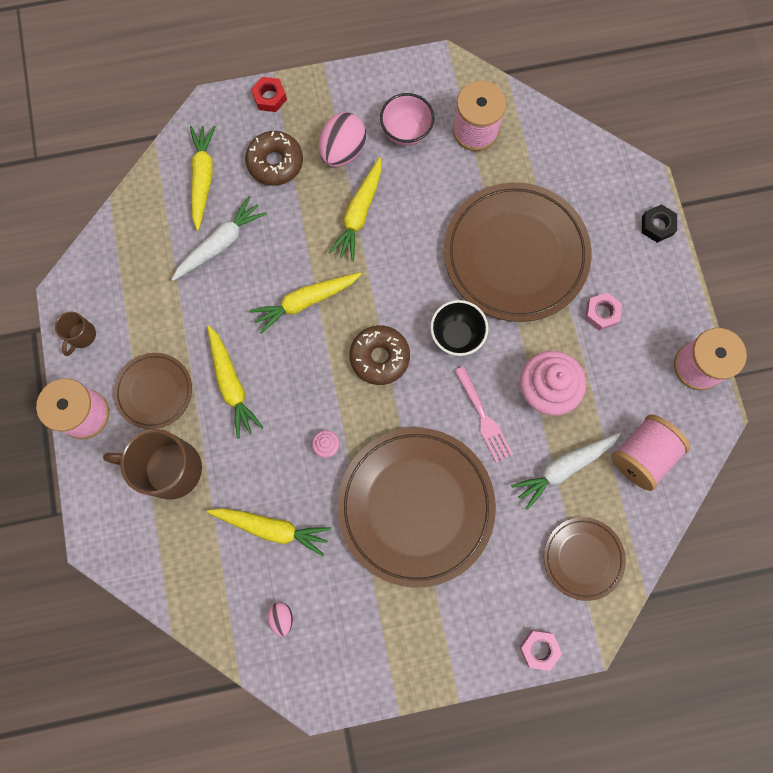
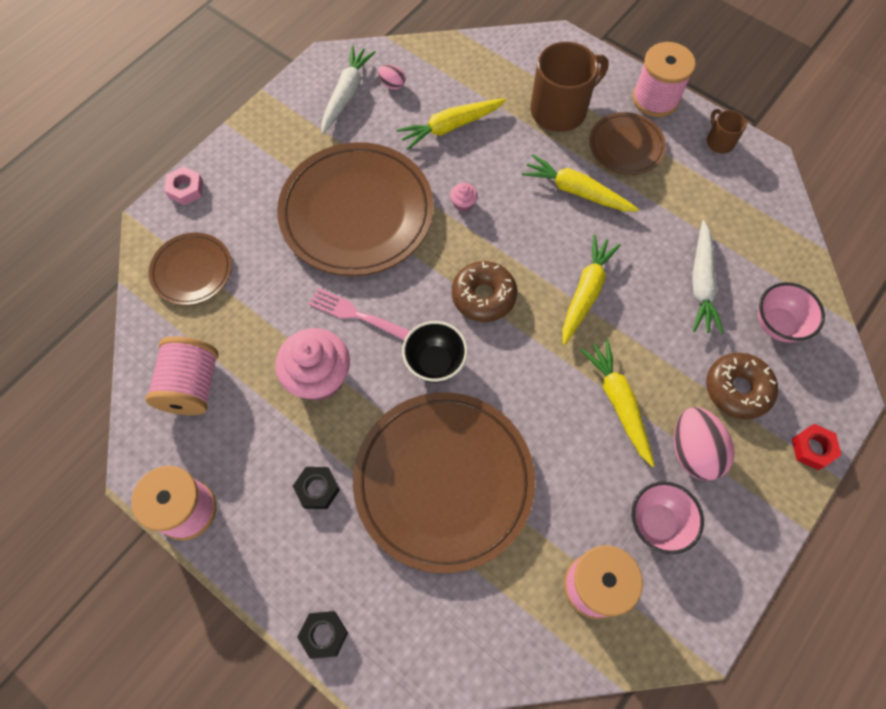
camera: 140 degrees right, 10 degrees down
(203, 178) = (777, 324): yellow carrot -> pink bowl
(563, 468) = (256, 325): white carrot -> white carrot (346, 94)
(601, 313) = (317, 489): pink nut -> black nut

